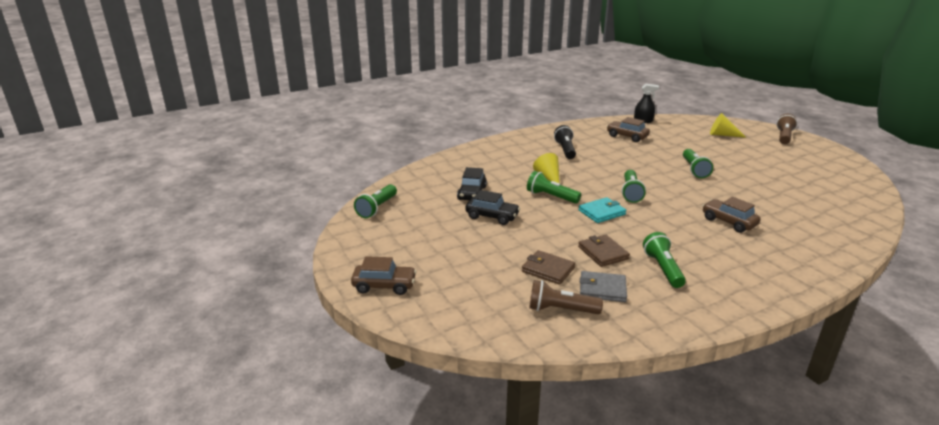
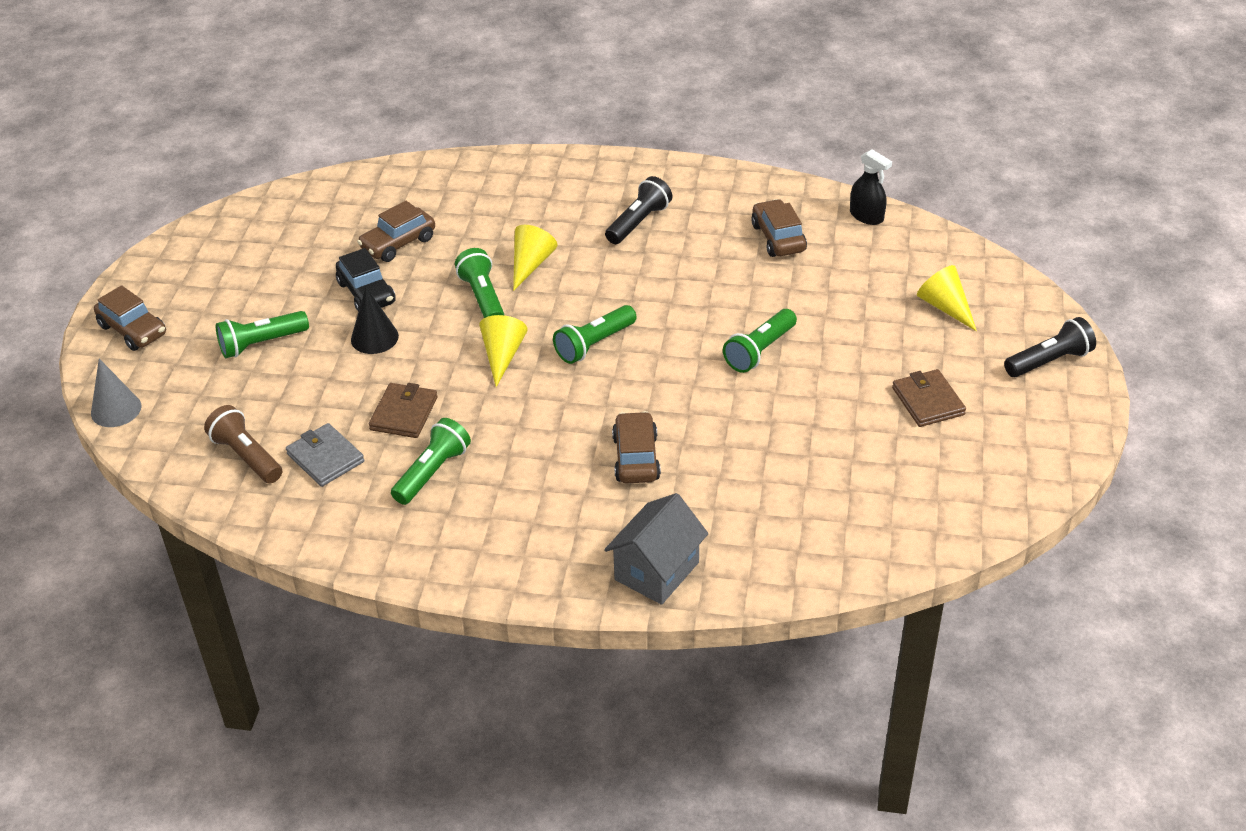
camera: 40 degrees right, 15 degrees up
(377, 208) = (264, 214): green flashlight -> green flashlight (261, 344)
(441, 327) = (116, 409): none -> grey cone
(472, 193) = (398, 243): black car -> brown car
(529, 231) = (374, 337): none -> black cone
(548, 270) = (311, 401): brown wallet -> brown wallet (928, 401)
(602, 212) = (502, 355): turquoise wallet -> yellow cone
(784, 136) = (1049, 361): brown flashlight -> black flashlight
(822, 256) = (656, 571): none -> grey house

